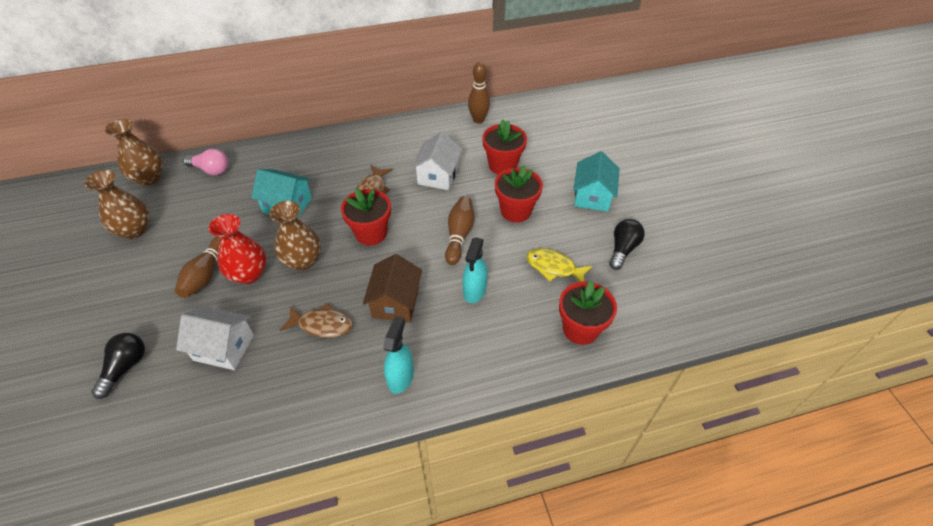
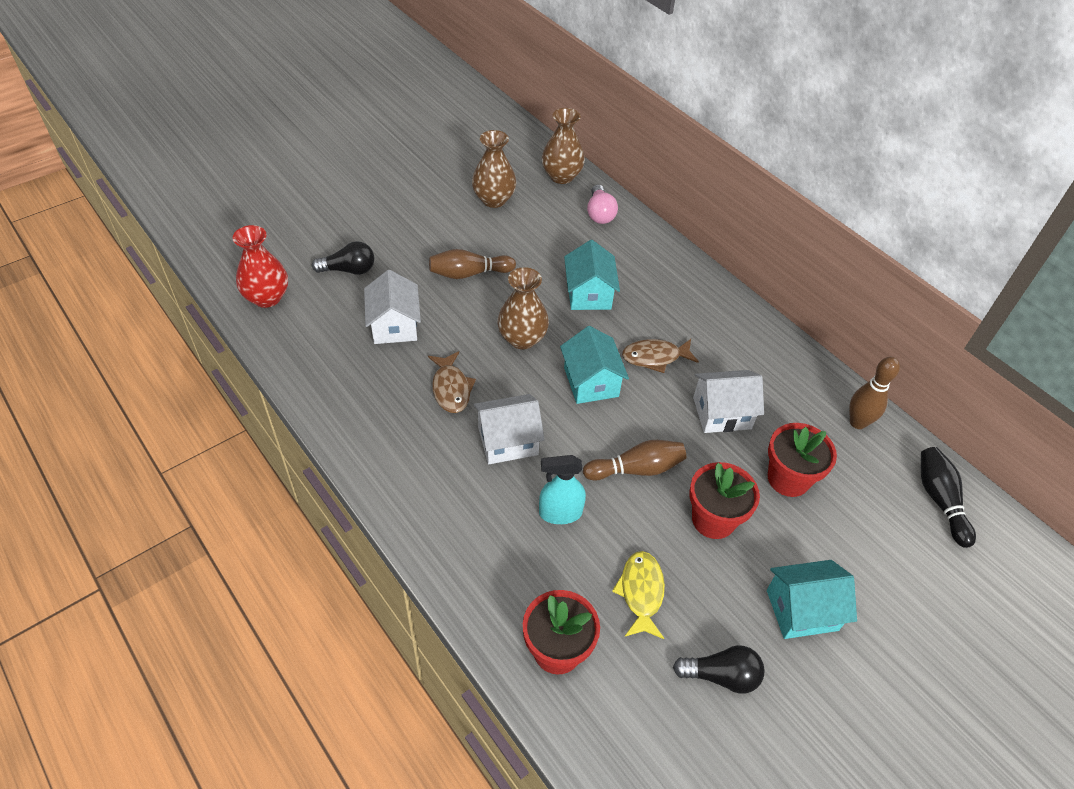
camera: 65 degrees right, 0 degrees up
(249, 274) = (484, 304): red vase -> red vase (267, 297)
(371, 233) = (591, 382): red flower pot -> turquoise house
(395, 302) = (508, 441): brown house -> white house
(400, 377) = (416, 480): turquoise spray bottle -> none
(545, 112) = (940, 500): none -> black bowling pin

